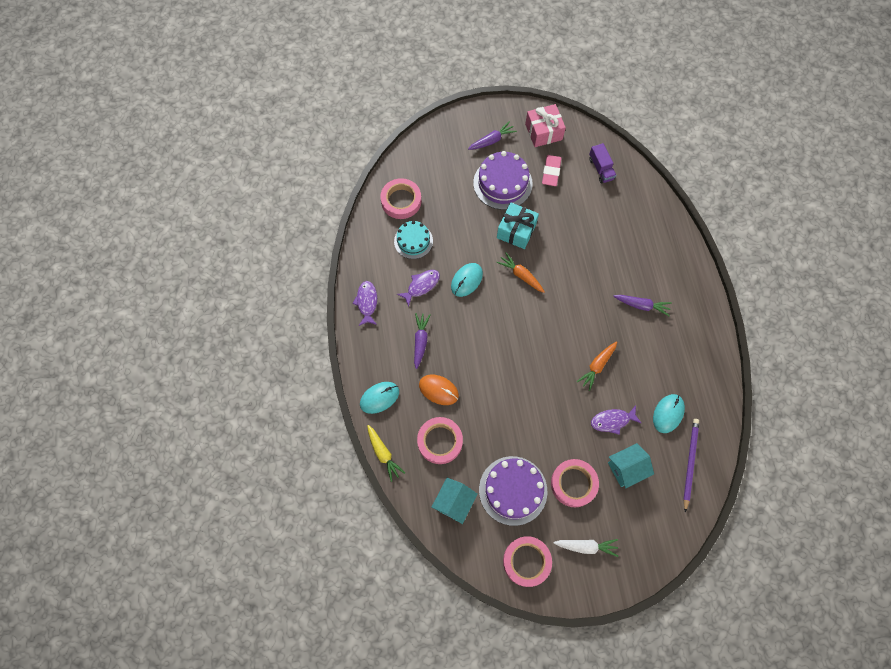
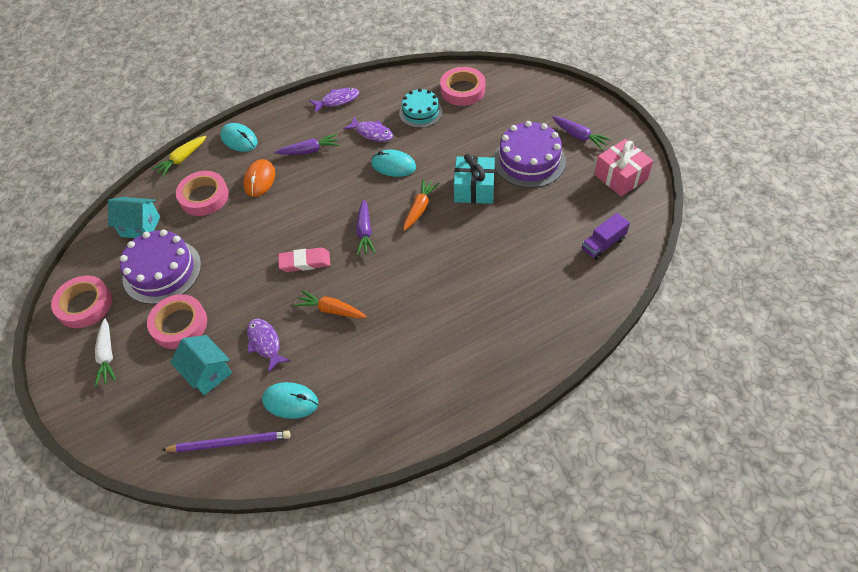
camera: 75 degrees right, 15 degrees down
(551, 172) = (569, 198): pink eraser -> pink eraser (305, 262)
(641, 305) = (429, 336): purple carrot -> purple carrot (365, 232)

